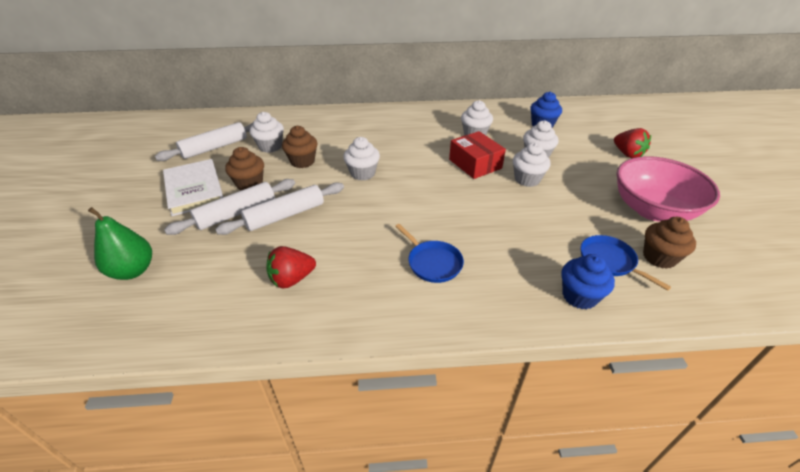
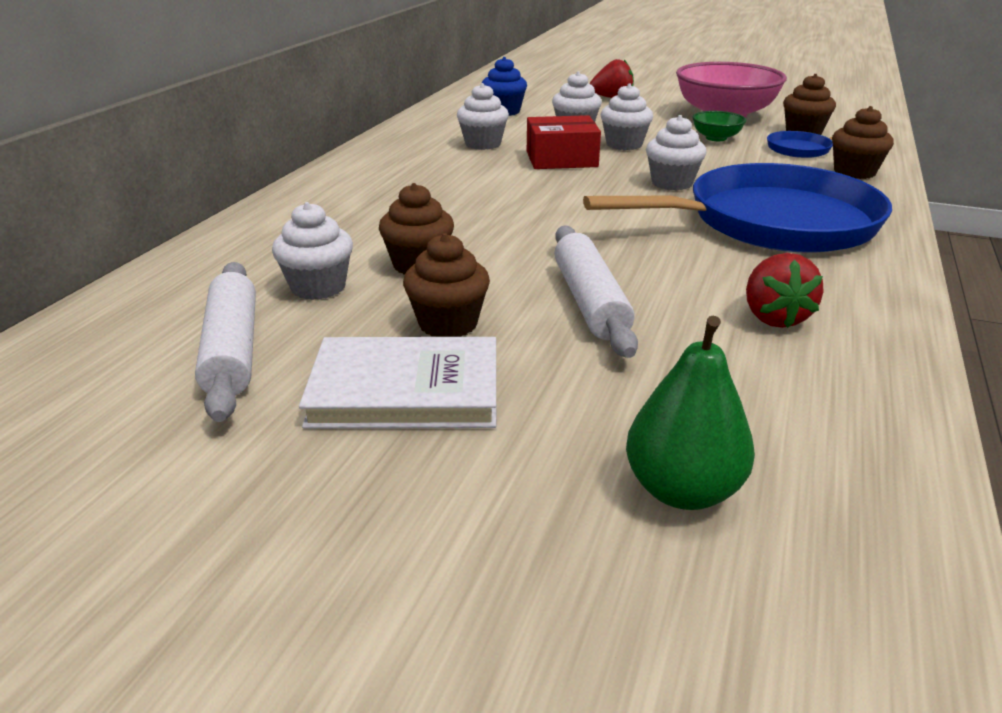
camera: 65 degrees left, 10 degrees down
(236, 213) = (546, 347): white rolling pin -> none
(362, 173) = (513, 225): white cupcake -> white cupcake (672, 183)
(433, 263) = (772, 222): blue pan -> blue pan, size x2.36
(579, 296) = (854, 172): blue cupcake -> brown cupcake
(587, 214) = (716, 138): none -> green bowl

